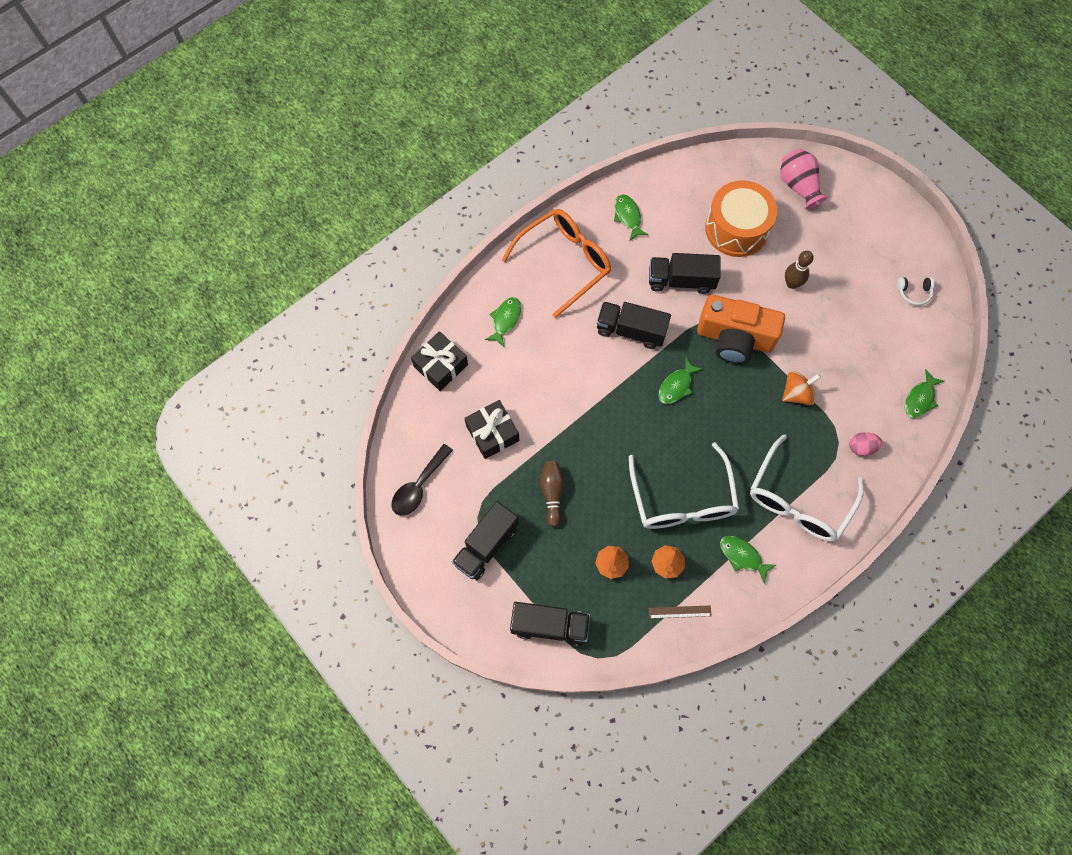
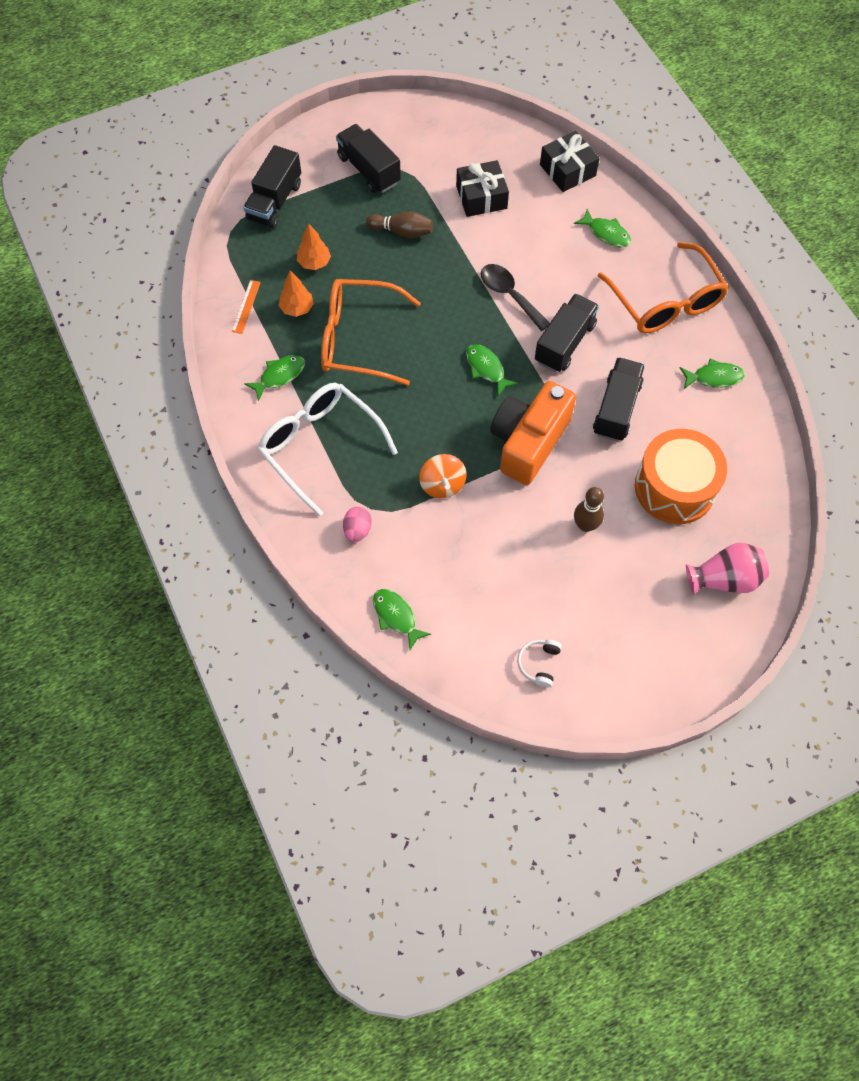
camera: 105 degrees right, 5 degrees down
(418, 486) = (444, 131): black spoon -> black spoon (509, 295)
(680, 612) = (246, 306): brown ruler -> orange ruler
(682, 499) = (358, 339): white glasses -> orange glasses

